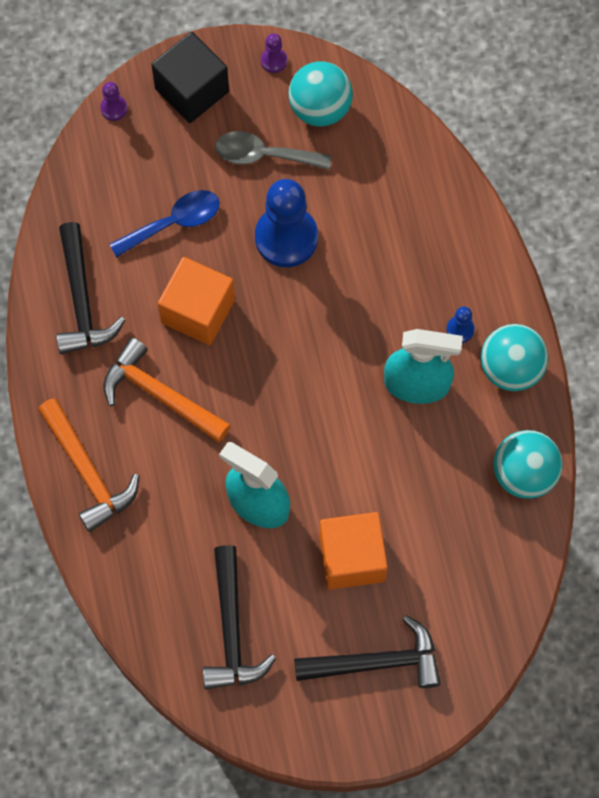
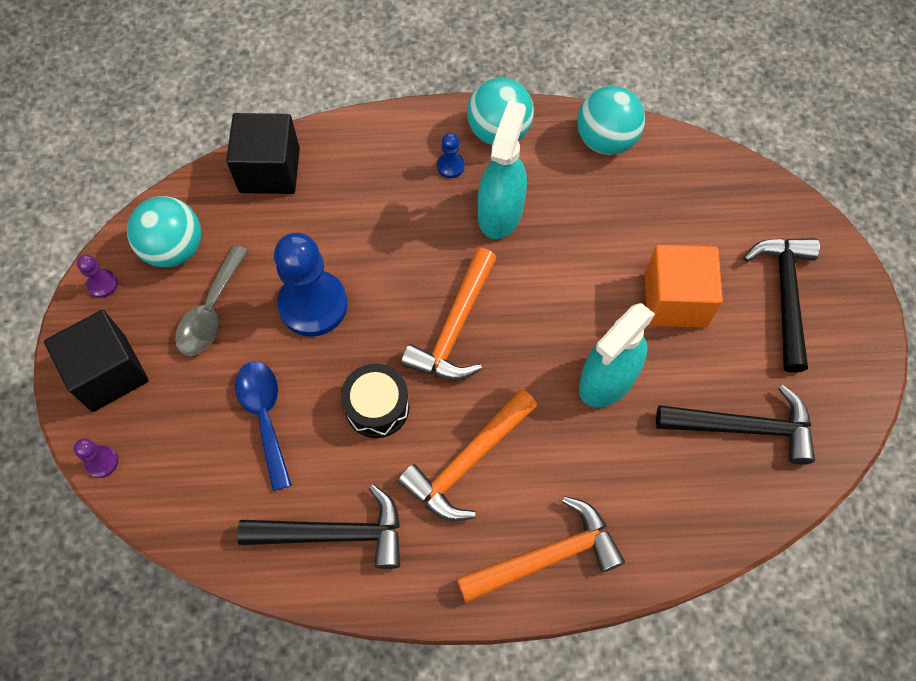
camera: 80 degrees left, 5 degrees down
(198, 311) = (377, 407): orange cube -> black drum
(285, 363) = (455, 328): none -> orange hammer
(420, 168) = (269, 170): none -> black cube

